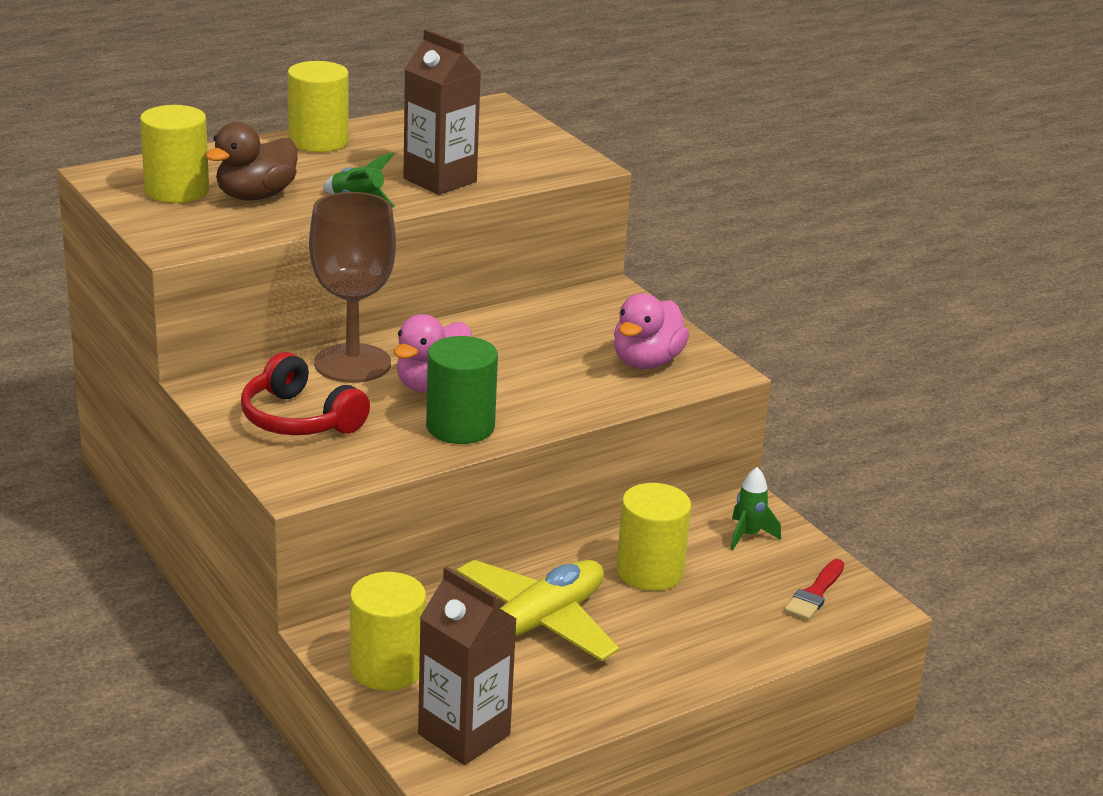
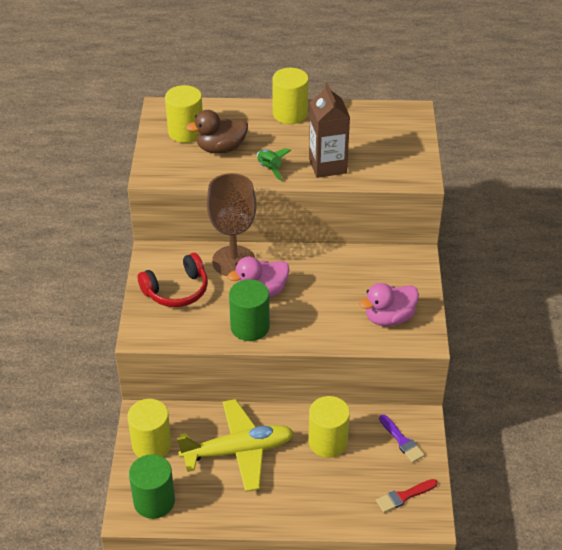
camera: 35 degrees right, 15 degrees up
(299, 419) = (177, 290): red headphones -> red headphones turned 105 degrees counterclockwise
(464, 734) = (154, 501): brown carton -> green cylinder
(748, 536) = (402, 441): green rocket -> purple brush

